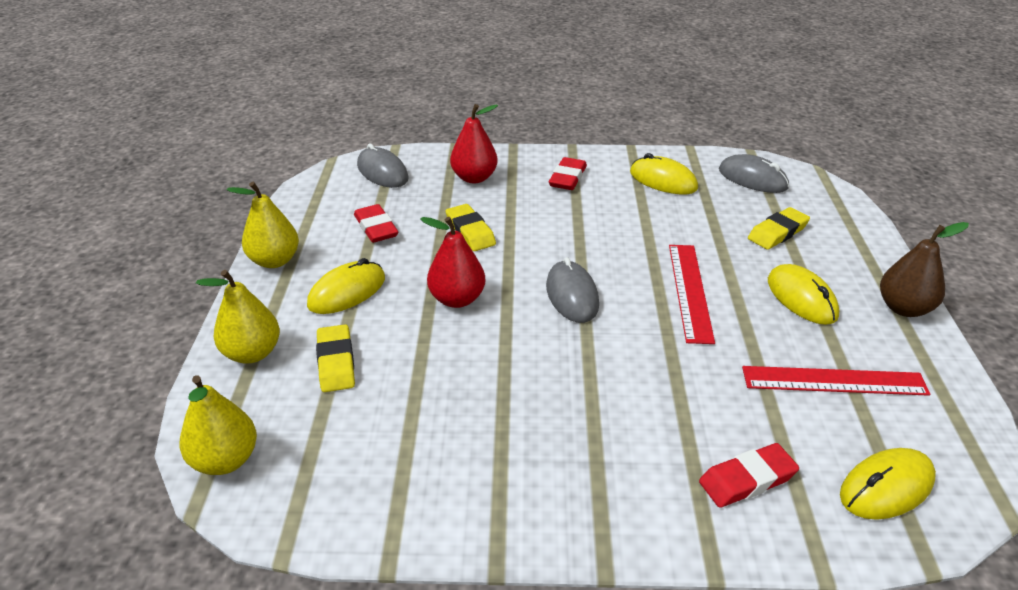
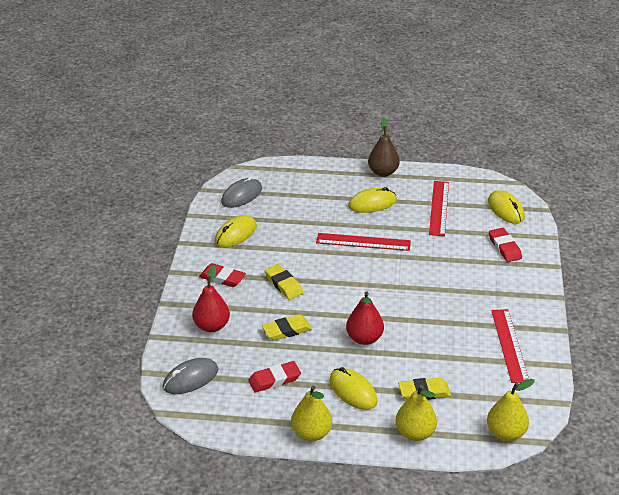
camera: 85 degrees left, 0 degrees up
(446, 475) = (509, 345): none -> red ruler
(572, 295) = (363, 289): grey mouse -> none
(777, 232) = (307, 198): yellow eraser -> yellow eraser (283, 284)

